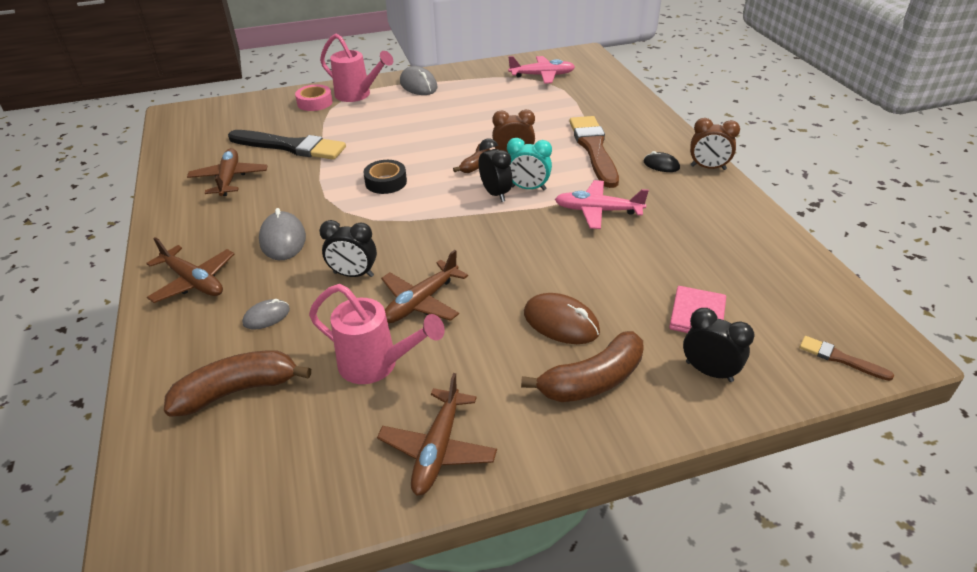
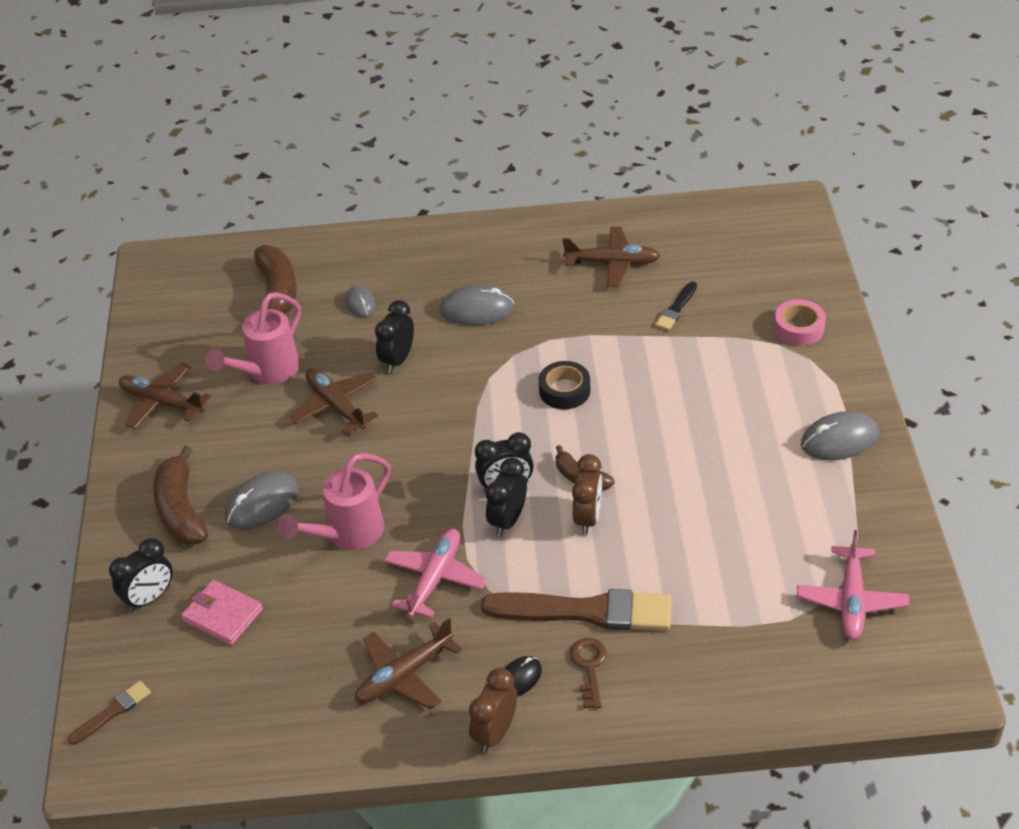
camera: 105 degrees right, 5 degrees up
(194, 281) = (431, 255): brown plane -> brown plane (404, 675)
(290, 146) = (676, 309): black brush -> black brush, size x0.47
(358, 95) = (815, 372): pink watering can -> pink watering can (347, 535)
(528, 188) = (508, 520): turquoise clock -> black clock
(561, 322) = (262, 503): brown mouse -> grey mouse
(636, 143) = (589, 667): none -> brown key

